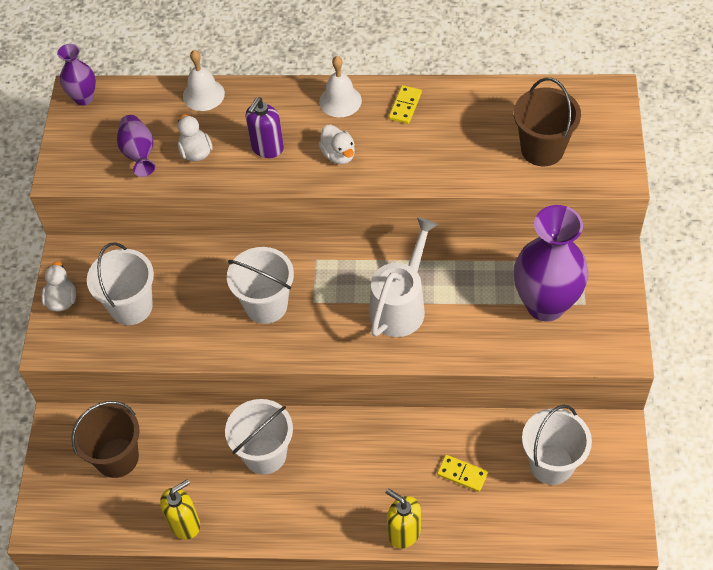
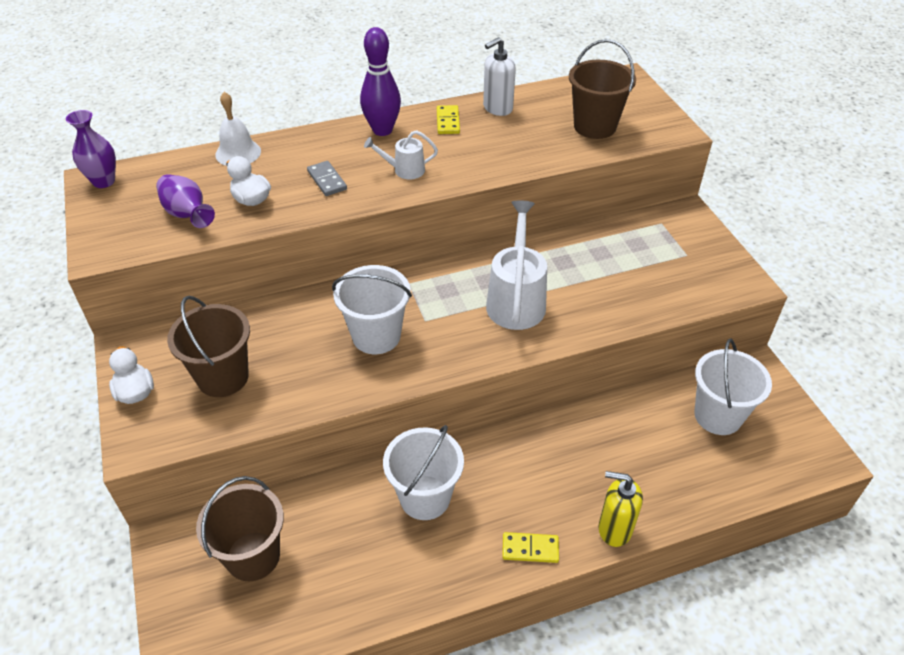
camera: 25 degrees left, 10 degrees down
(131, 306) = (223, 377): white bucket -> brown bucket
(185, 524) = (366, 603): yellow soap dispenser -> none
(267, 148) = (327, 180): purple soap dispenser -> grey domino
(338, 155) = (404, 170): white duck -> white watering can
(340, 101) = (382, 130): white bell -> purple bowling pin
(460, 101) = (497, 108): none -> white soap dispenser
(462, 474) = (640, 452): yellow domino -> yellow domino (530, 549)
(545, 304) = (652, 264): purple vase -> none

